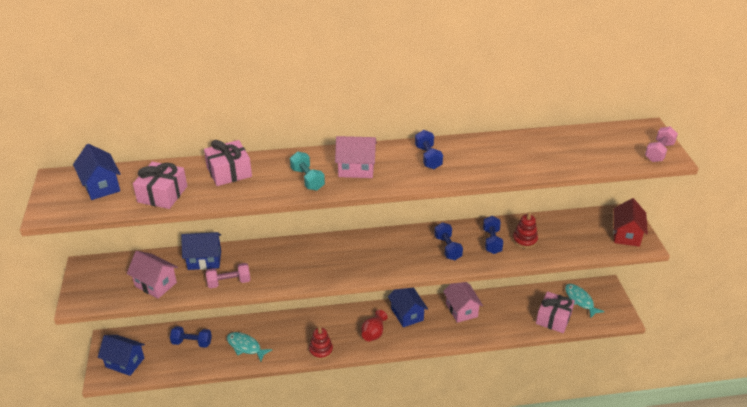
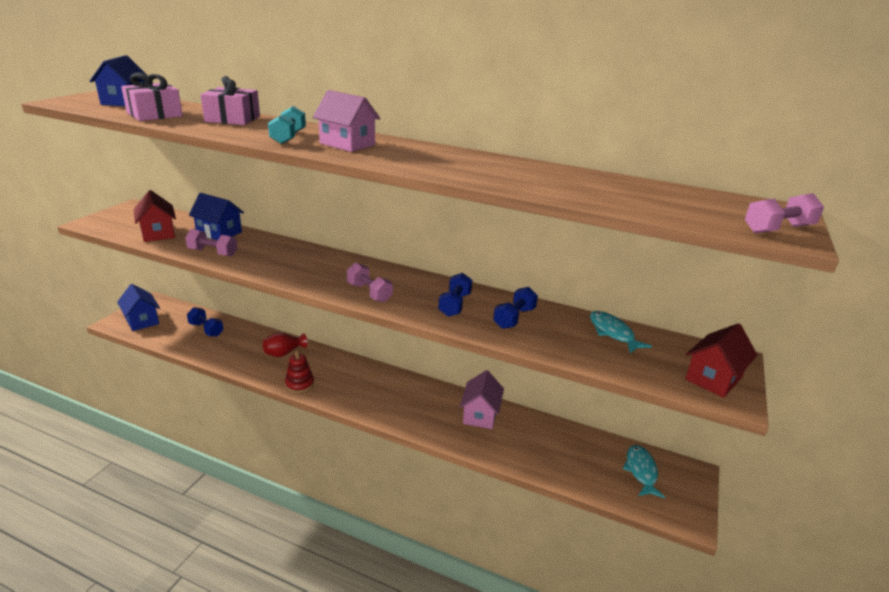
camera: 30 degrees right, 10 degrees down
(156, 284) = (158, 233): pink house -> red house
(245, 347) = (242, 351): turquoise fish -> turquoise fish (613, 333)
(373, 333) = (365, 393): red vase -> red vase (284, 353)
(385, 264) = (369, 292): none -> pink dumbbell
(407, 314) = (417, 392): blue house -> none
(428, 157) = (437, 156): blue dumbbell -> none
(524, 240) = (557, 331): red stacking toy -> none
(553, 318) = (587, 474): pink gift -> none

